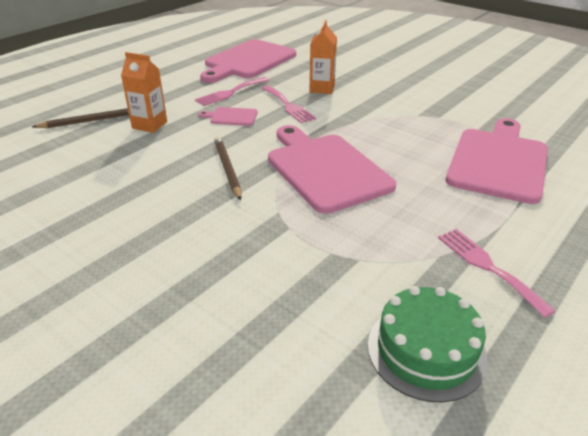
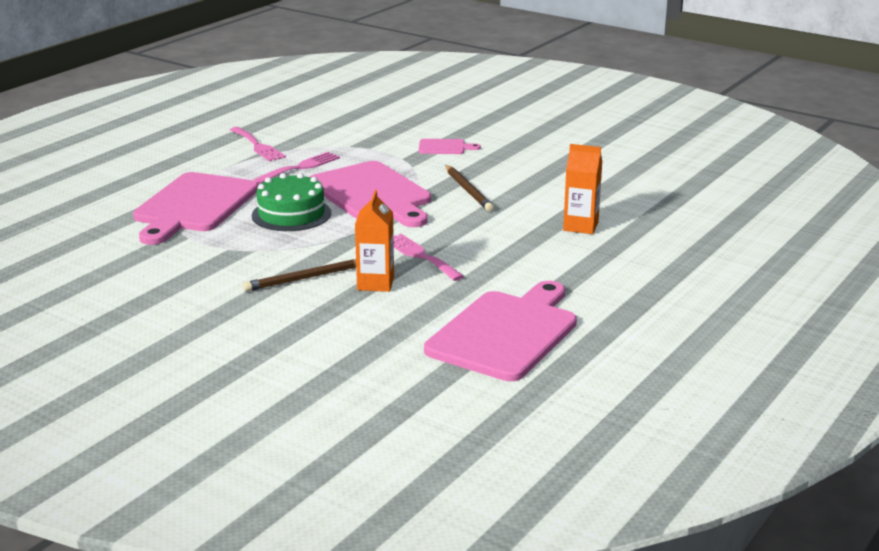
camera: 175 degrees right, 10 degrees down
(90, 121) = (656, 228): brown pencil -> brown pencil (305, 278)
(230, 92) = (506, 272): pink fork -> pink fork (300, 167)
(231, 117) = (488, 239): pink cutting board -> pink cutting board (444, 147)
(426, 351) = (316, 118): green cake -> green cake (291, 214)

